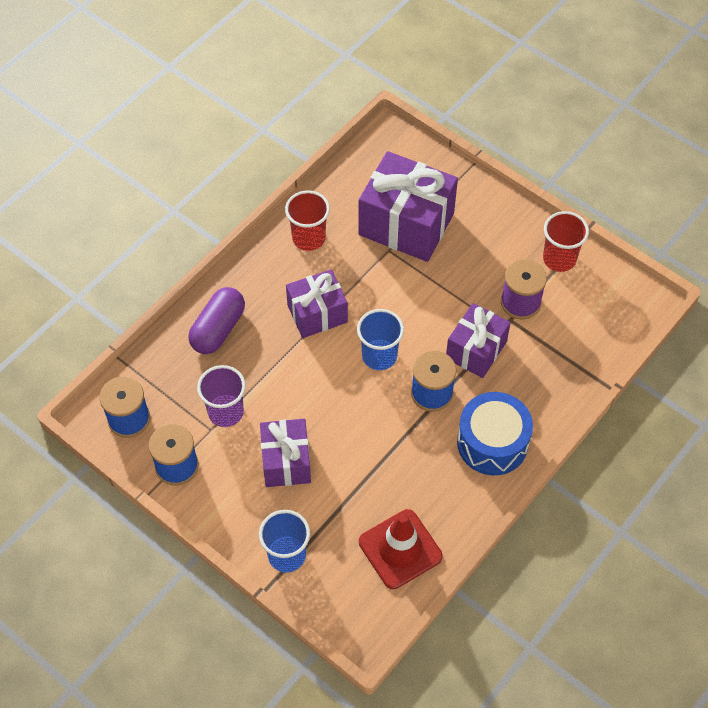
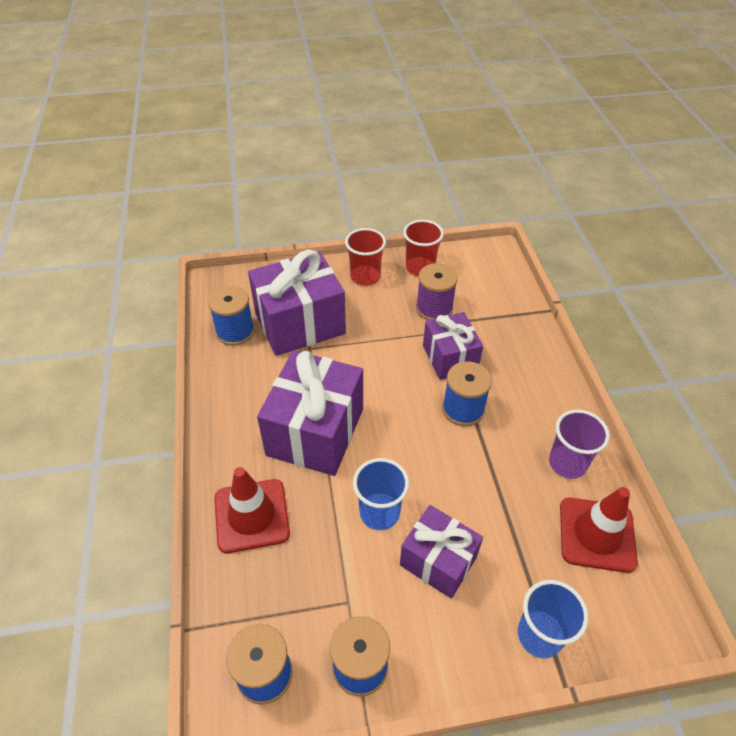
camera: 50 degrees left, 10 degrees down
(218, 329) = (251, 515): purple capsule -> red traffic cone
(226, 412) = (342, 574): purple cup -> purple cup (567, 463)
(309, 238) = (241, 388): red cup -> red cup (365, 277)
(317, 314) = (315, 432): purple gift -> purple gift, size x1.62
(354, 190) = (235, 332): none -> blue spool
(379, 356) = (397, 419): blue cup -> blue cup (379, 513)
(492, 443) = (540, 403): blue drum -> none

